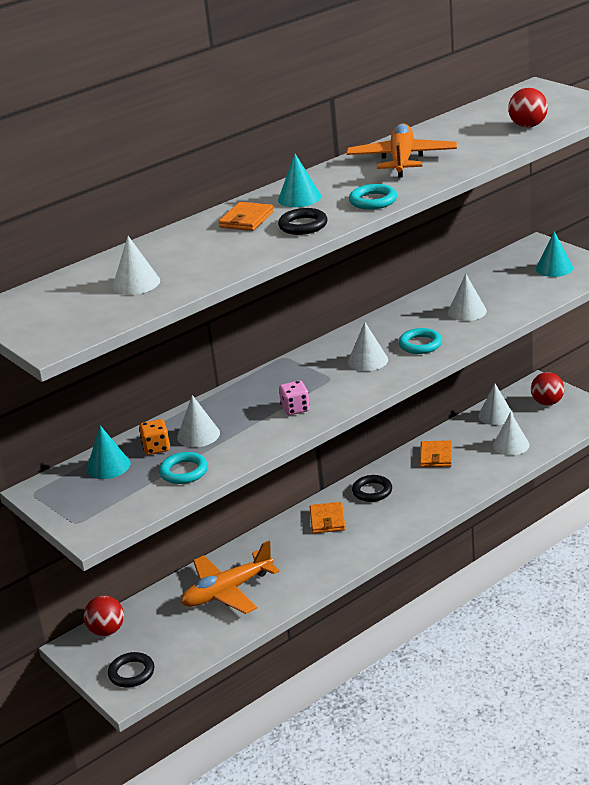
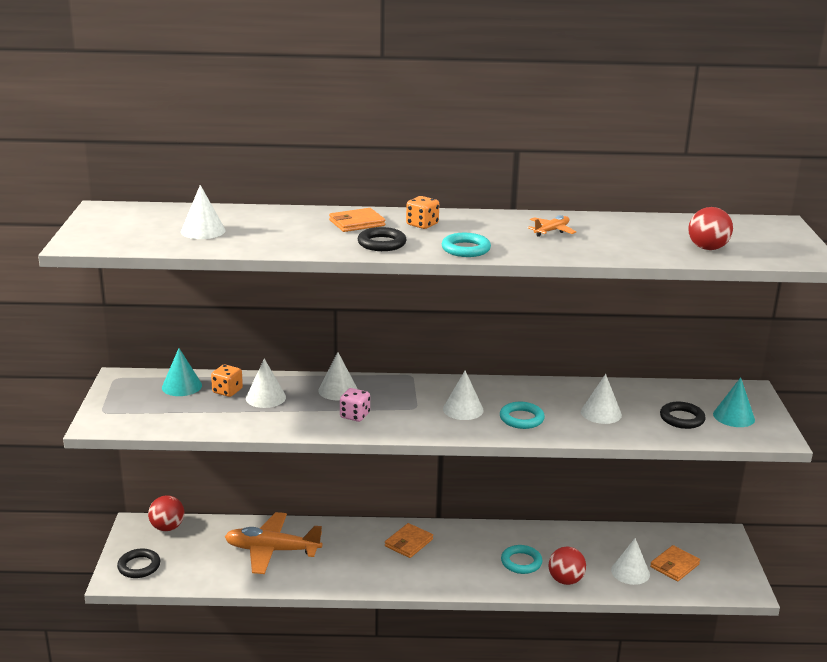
camera: 35 degrees right, 5 degrees down
(184, 471) = (214, 417): turquoise ring -> turquoise ring (521, 562)
(299, 198) = (422, 225): turquoise cone -> orange dice
(372, 491) = (470, 541): black ring -> black ring (682, 418)
(402, 160) = (551, 231): orange plane -> orange plane, size x0.48
(436, 456) = (557, 544): orange wallet -> orange wallet (674, 565)
(495, 415) = (651, 540): white cone -> white cone (338, 390)
(547, 403) = (711, 555): red ball -> red ball (565, 580)

